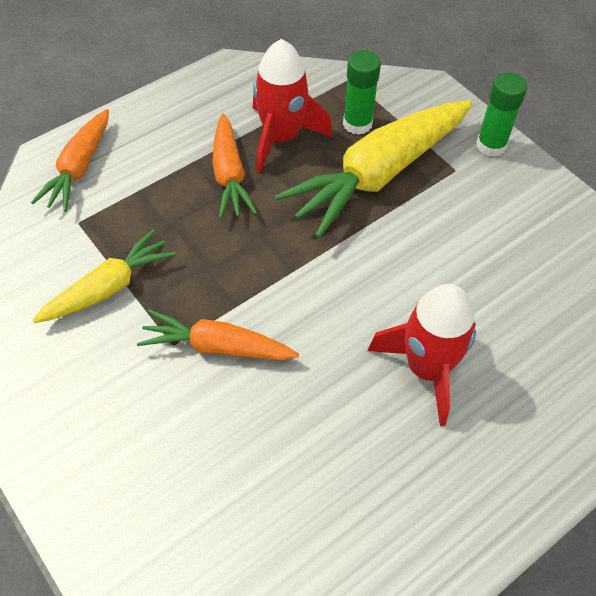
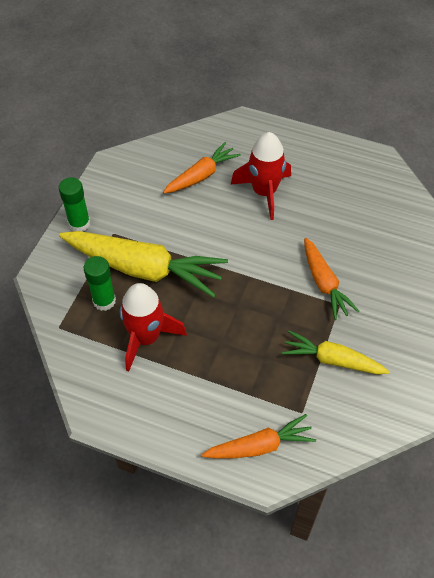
camera: 120 degrees left, 0 degrees up
(229, 175) = (200, 349): orange carrot -> orange carrot (201, 175)

